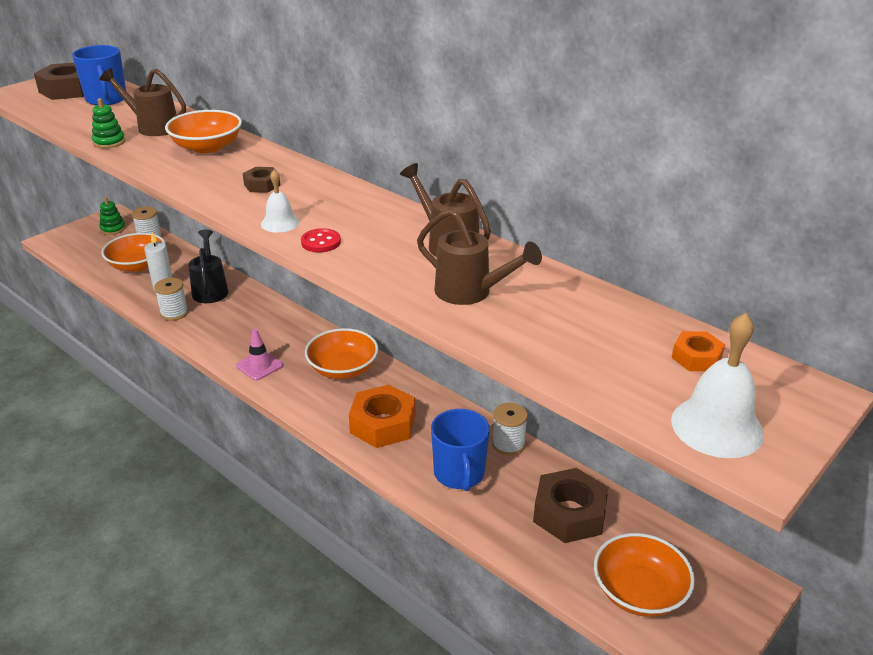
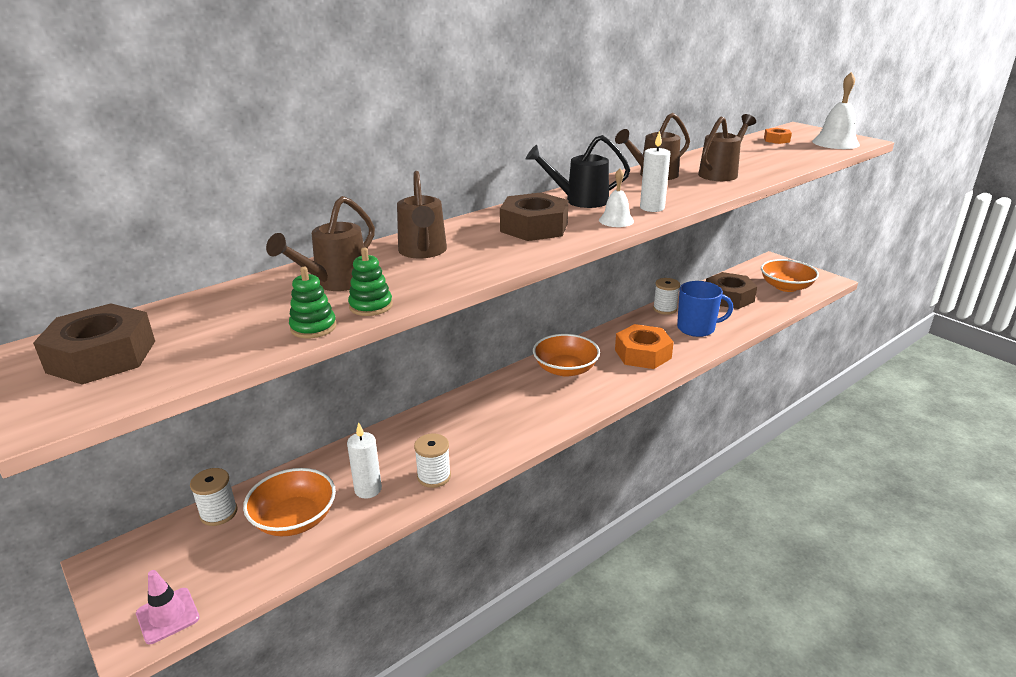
camera: 80 degrees left, 5 degrees down
(106, 99) = (190, 321): blue mug -> none
(113, 229) = (156, 558): green stacking toy -> green stacking toy (313, 327)
(207, 147) = (423, 252): orange bowl -> brown watering can
(210, 289) = (392, 450): black watering can -> black watering can (580, 200)
(259, 366) = (553, 414): pink traffic cone -> pink traffic cone (168, 615)
(262, 185) = (534, 227): brown nut -> brown nut, size x1.93
(321, 242) = (652, 208): red button -> white candle

